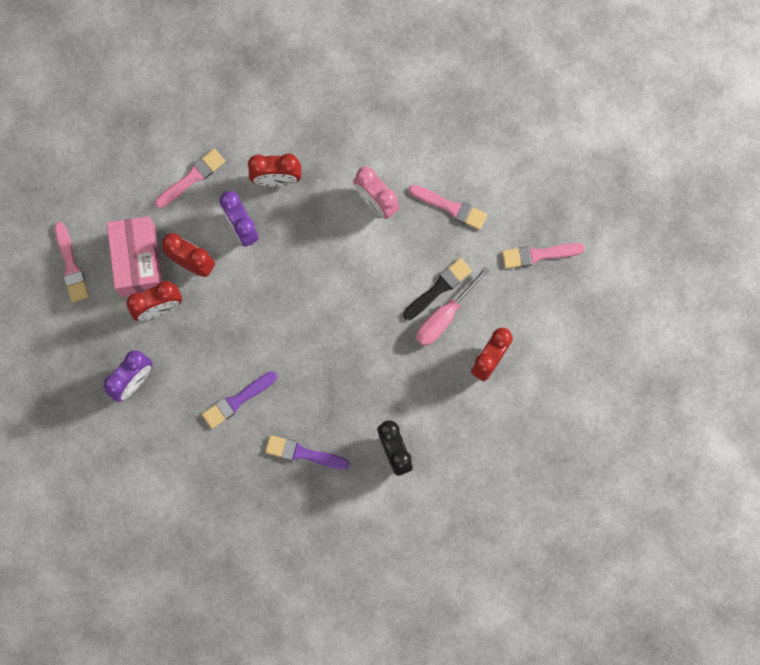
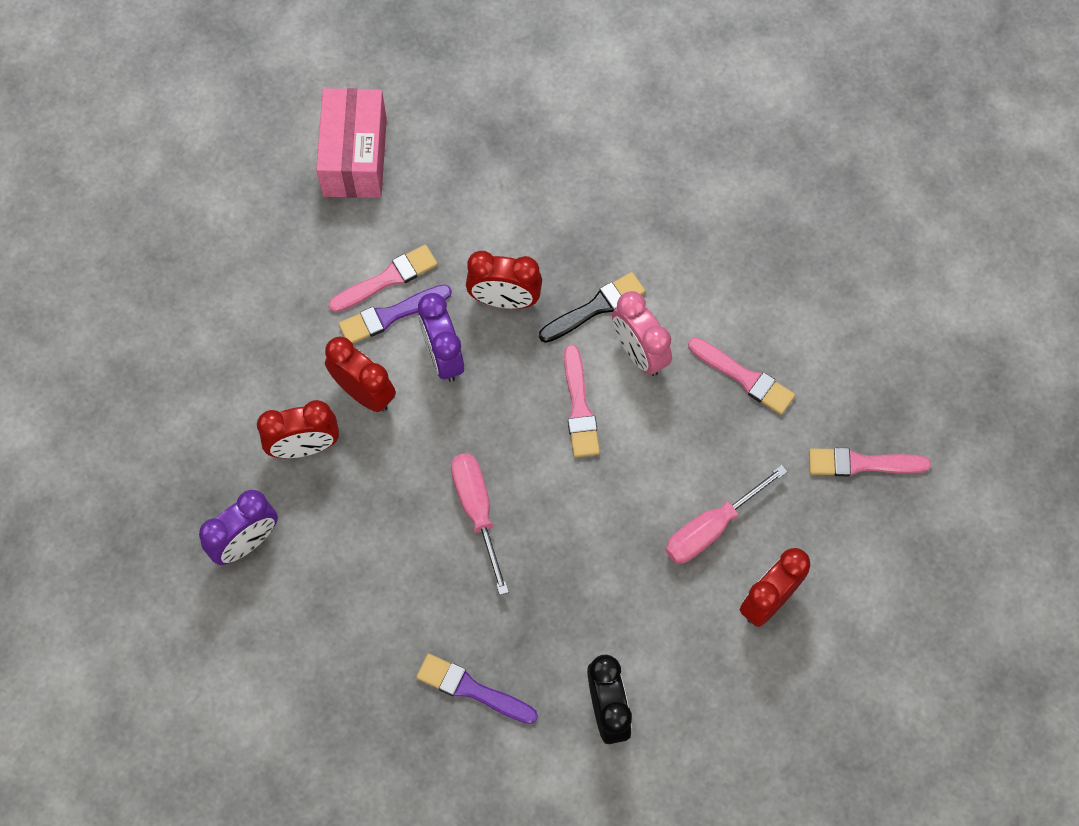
camera: 10 degrees right, 10 degrees down
(71, 266) = (194, 369): pink brush -> pink brush (579, 407)
(138, 261) = (289, 378): pink box -> pink box (355, 157)
(237, 401) = (390, 596): purple brush -> purple brush (390, 315)
(284, 332) = (477, 510): none -> pink screwdriver
(439, 288) = (710, 486): black brush -> black brush (595, 307)

